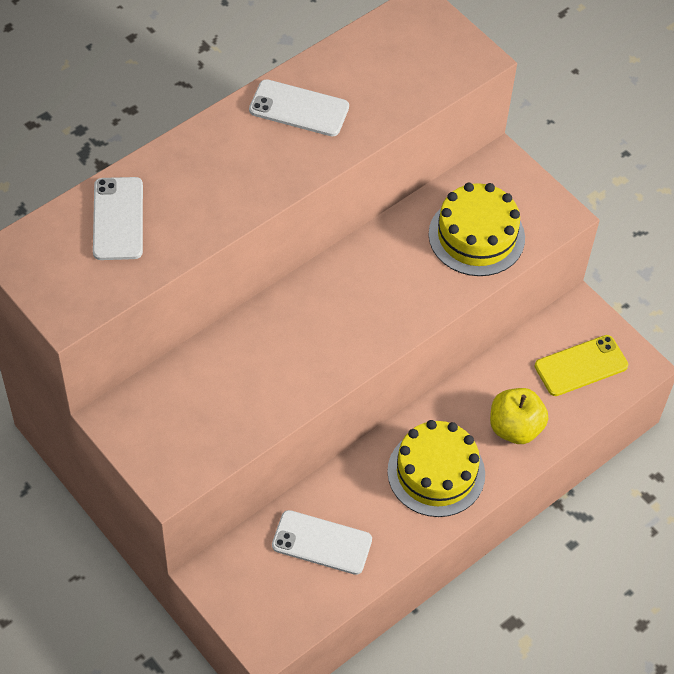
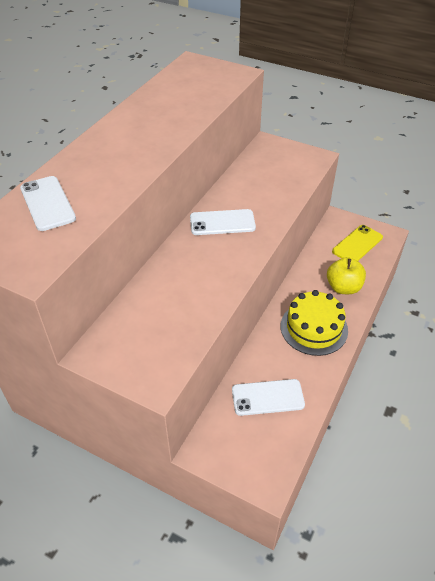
camera: 20 degrees left, 10 degrees down
(299, 108) = (146, 117): white phone -> white phone (222, 222)
(476, 236) = (277, 178): yellow cake -> none

